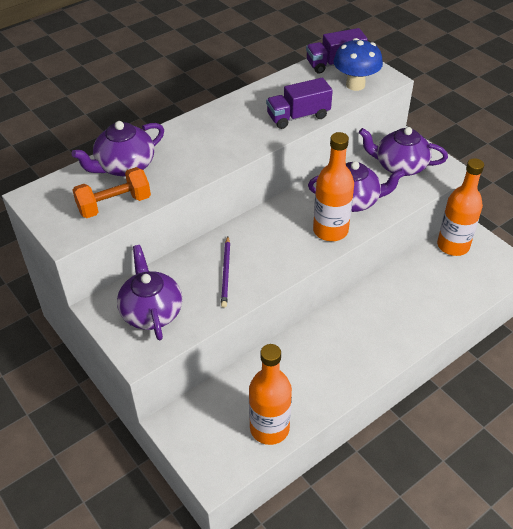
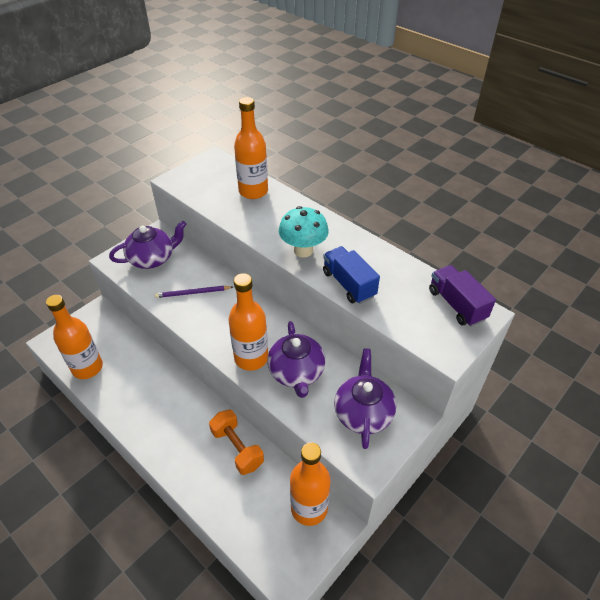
camera: 80 degrees right, 0 degrees up
(114, 205) = (208, 194): orange dumbbell -> orange dumbbell (237, 448)
(124, 166) = (253, 191): purple teapot -> orange bottle
(242, 139) = (303, 250): none -> turquoise mushroom
(298, 116) = (348, 284): purple truck -> blue truck
(355, 85) = (422, 325): blue mushroom -> none

